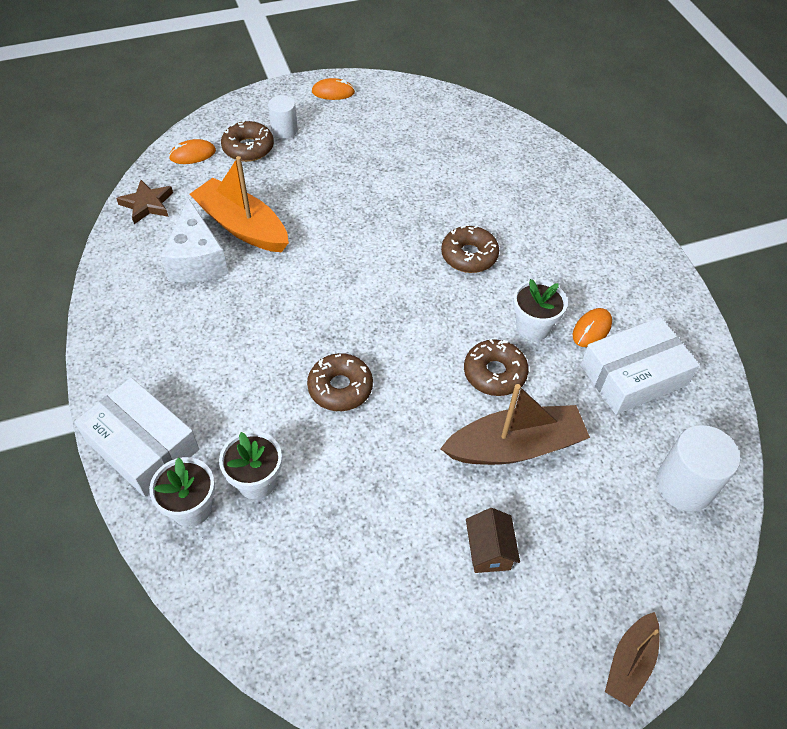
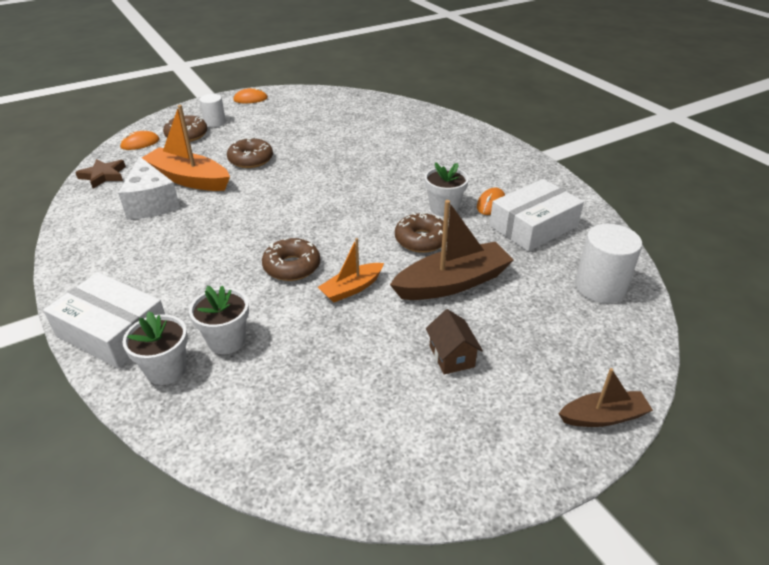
camera: 10 degrees left, 15 degrees down
(400, 433) = (352, 288): none -> orange boat
(469, 255) = (380, 174): brown donut -> brown donut (251, 160)
(630, 663) = (603, 416): brown boat -> brown boat turned 120 degrees counterclockwise

